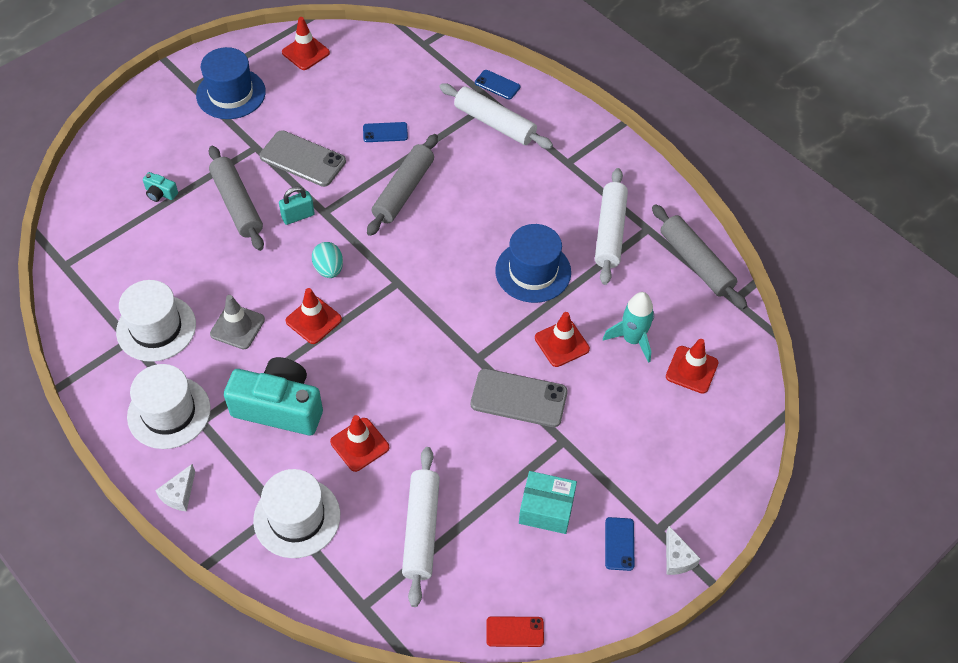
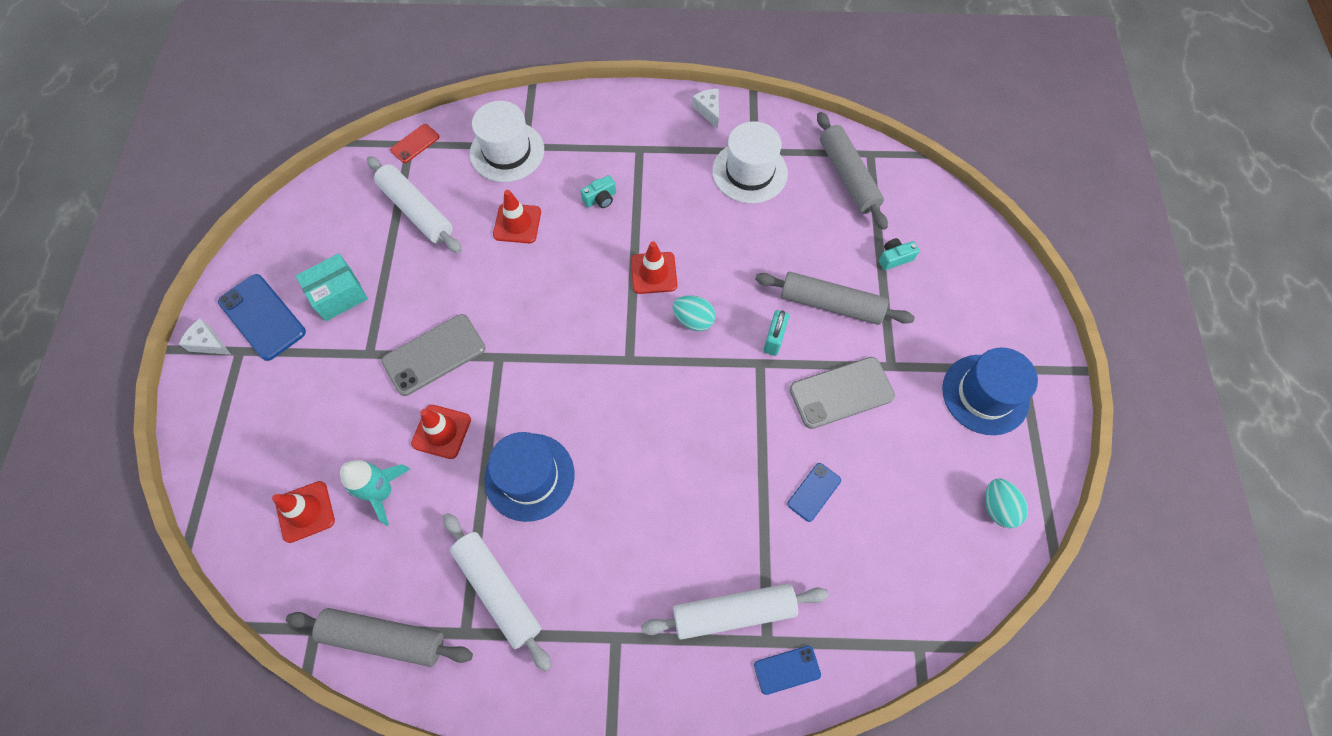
camera: 135 degrees right, 10 degrees up
(169, 412) = (666, 136): white hat -> none
(179, 494) = (595, 104): white cheese -> white cheese (708, 110)
(237, 327) = (699, 221): grey traffic cone -> none
(279, 407) = (600, 199): turquoise camera -> turquoise camera, size x0.41
(305, 52) = (997, 507): red traffic cone -> turquoise egg
(404, 191) = (723, 447): grey rolling pin -> grey rolling pin (847, 177)
(515, 632) = (294, 207): red phone -> red phone (415, 143)
(619, 544) = (262, 317): blue phone -> blue phone, size x1.79

